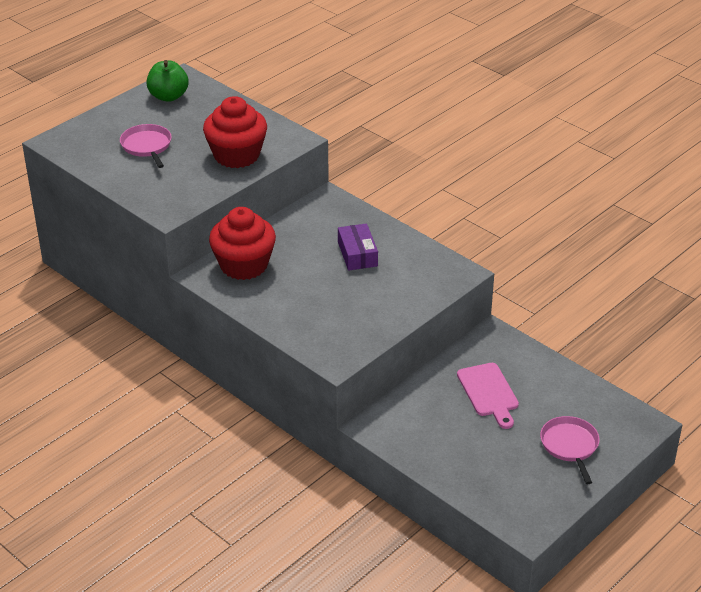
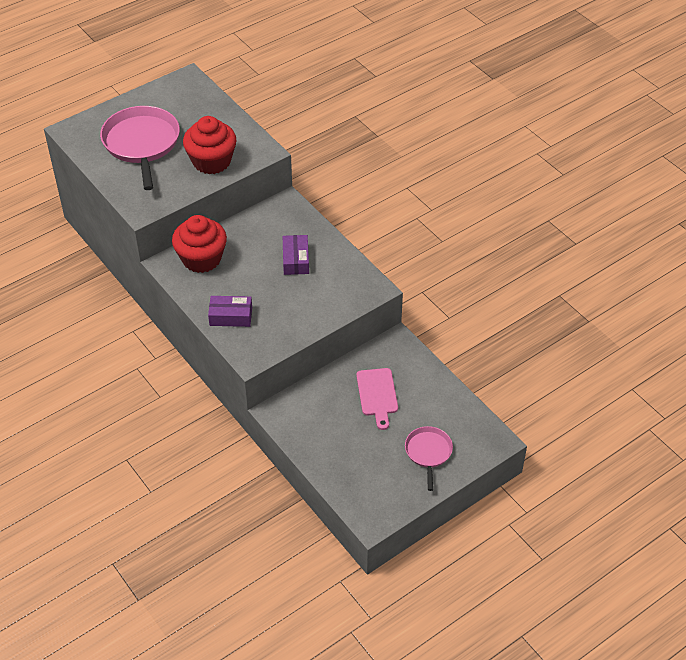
camera: 10 degrees right, 10 degrees up
(147, 146) = (142, 144): pink pan -> pink pan, size x1.84
(168, 96) = (172, 96): green apple -> none
(298, 320) = (231, 316): none -> purple box

